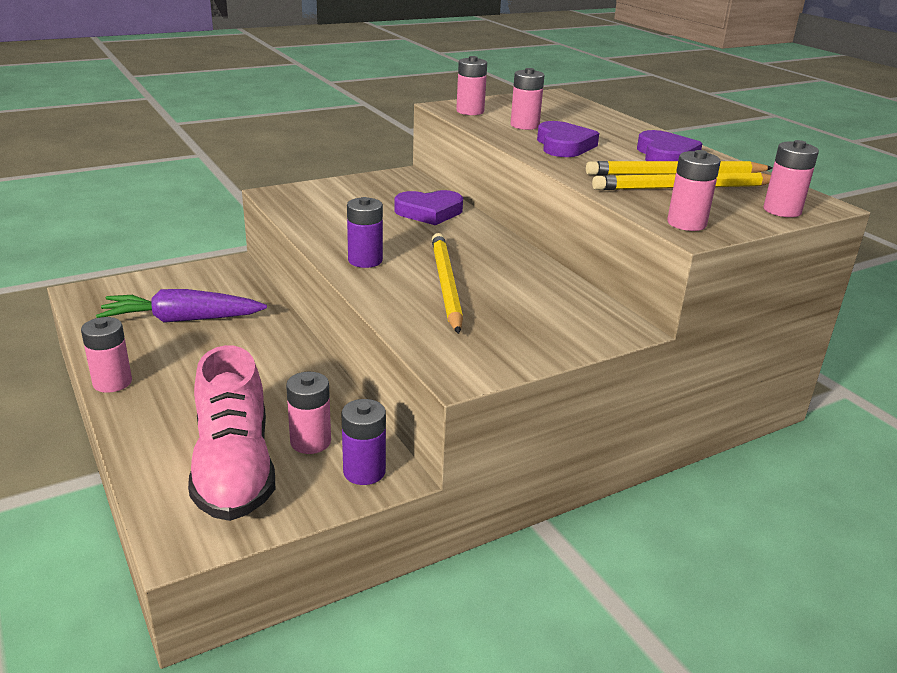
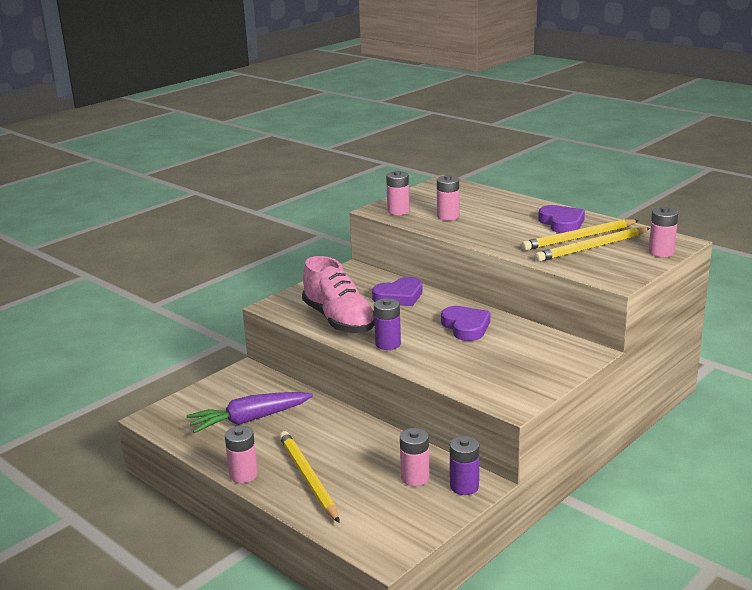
camera: 15 degrees left, 5 degrees down
(234, 468) = (380, 506): pink shoe -> pink shoe (339, 320)
(445, 284) = (457, 349): yellow pencil -> yellow pencil (308, 478)
(564, 145) = (489, 229): purple heart -> purple heart (466, 327)
(686, 223) = (611, 275): pink battery -> none

